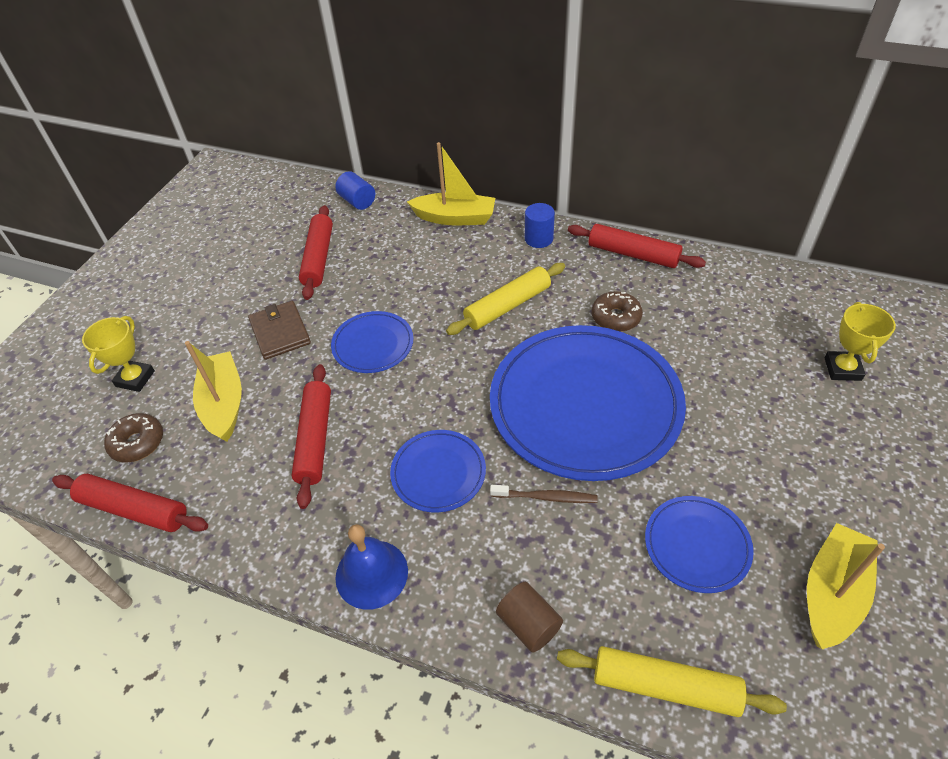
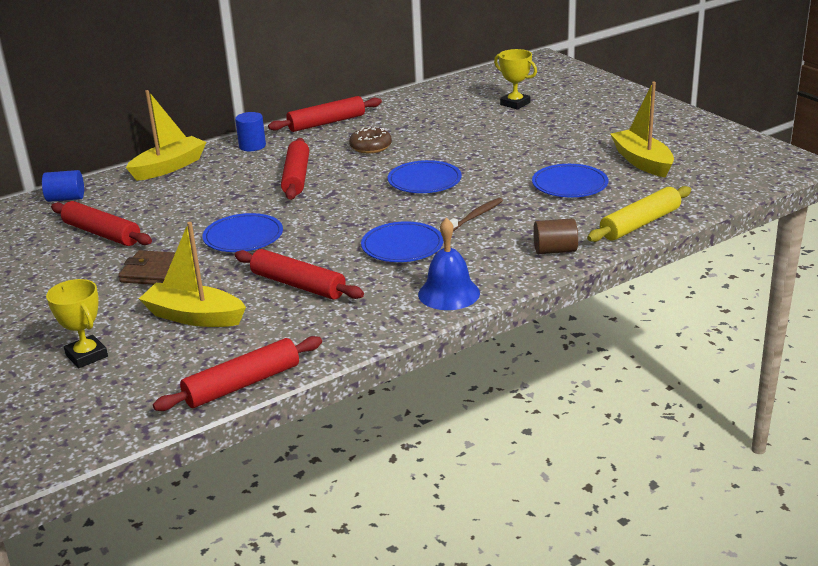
camera: 55 degrees left, 20 degrees down
(137, 443) = (169, 369): brown donut -> none
(507, 306) = (296, 177): yellow rolling pin -> red rolling pin
(585, 404) = (424, 181): blue plate -> blue plate, size x0.47

